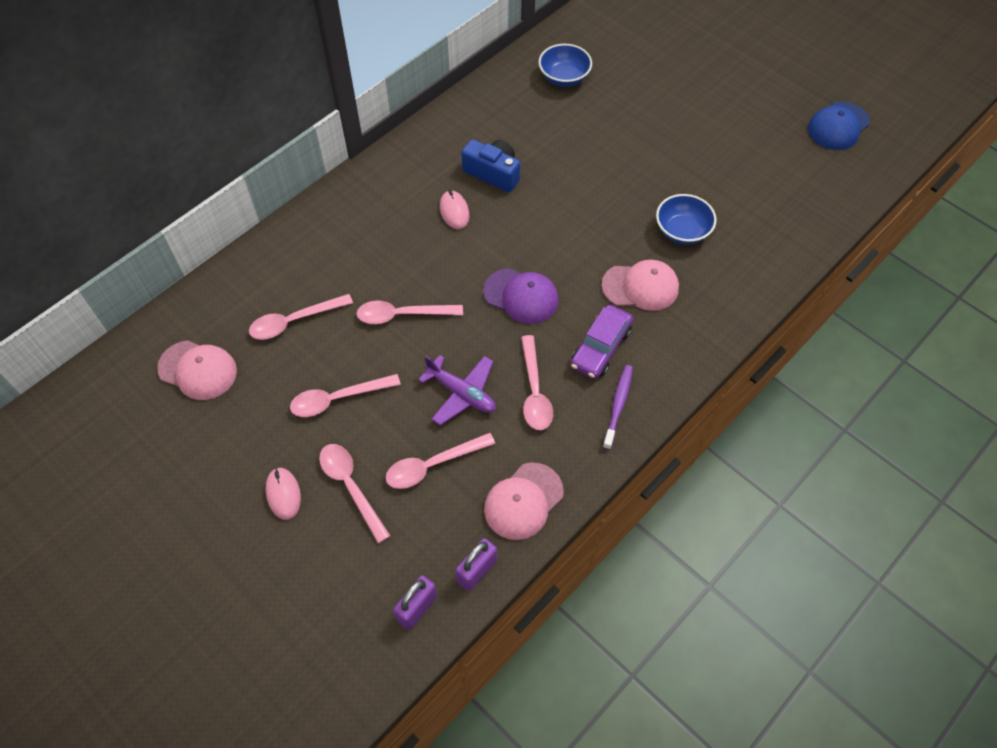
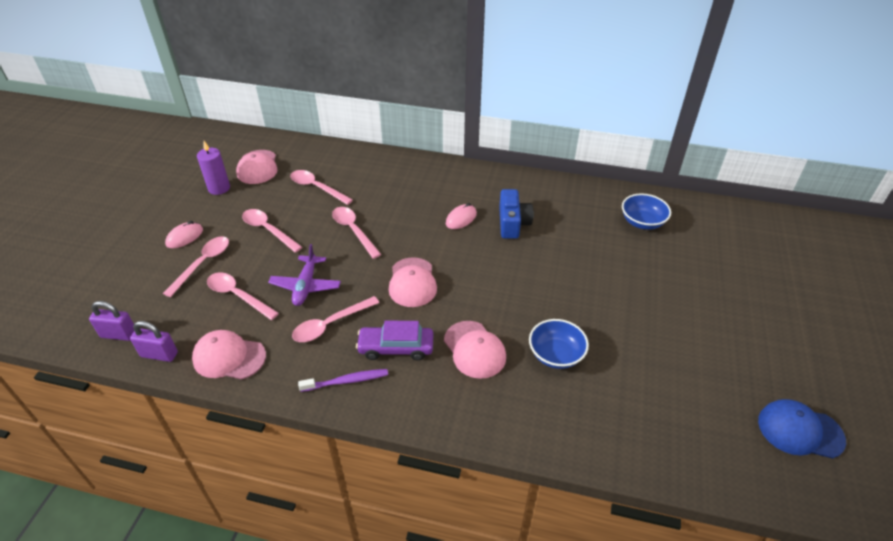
camera: 60 degrees right, 15 degrees down
(209, 427) = (219, 188): none -> purple candle
(521, 296) = (412, 282): purple cap -> pink cap

